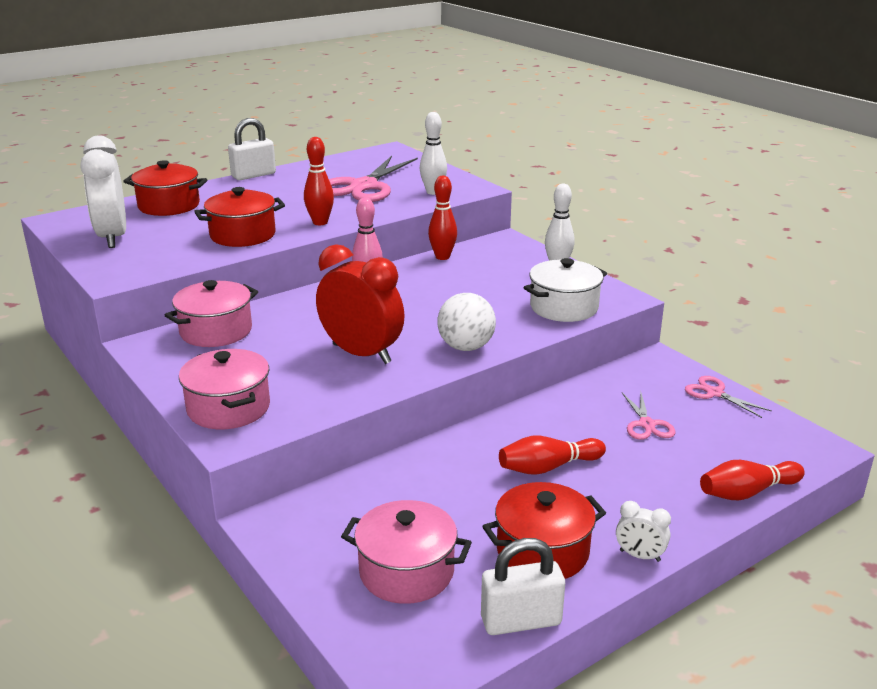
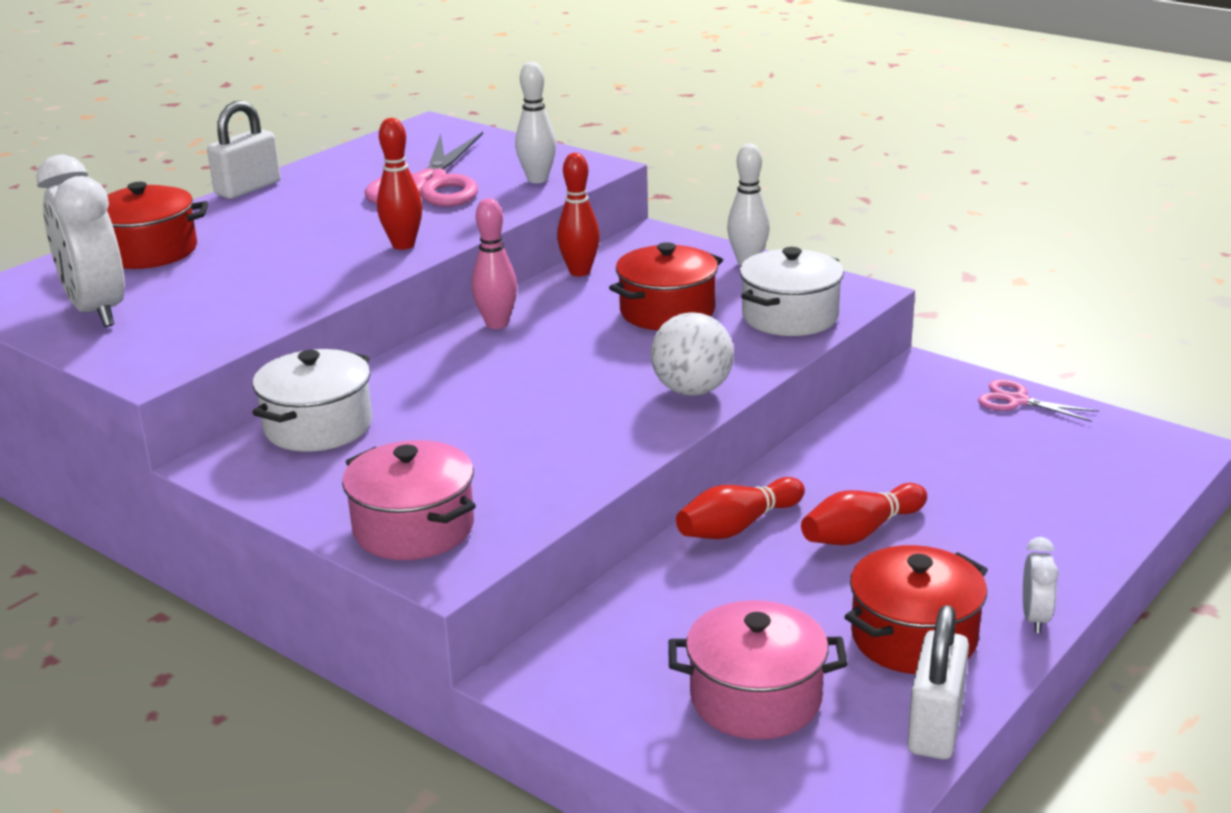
camera: 15 degrees left, 0 degrees up
(216, 331) = (318, 426): pink pot -> white pot
(243, 235) = (300, 279): red pot -> red pot (667, 311)
(361, 354) = (553, 423): red clock -> none
(521, 621) = (935, 726): white padlock -> white padlock turned 45 degrees counterclockwise
(639, 556) = (1035, 618): white clock -> white clock turned 90 degrees counterclockwise
(647, 424) = (955, 455): pink scissors -> none
(747, 492) = (1121, 516): red bowling pin -> red bowling pin (738, 526)

